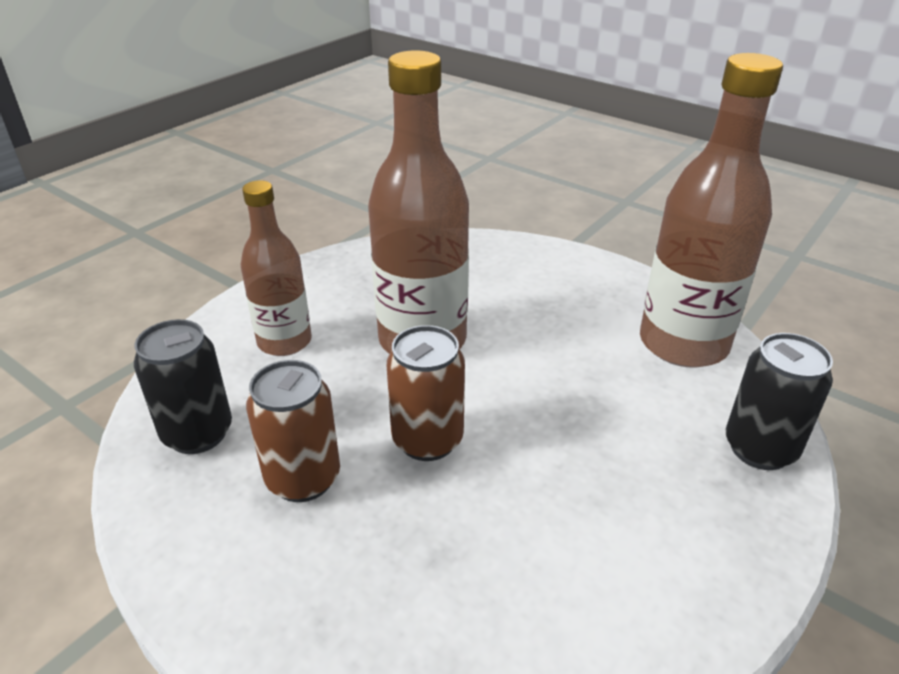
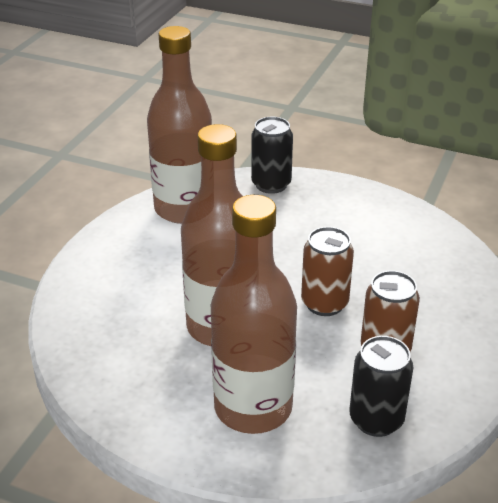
camera: 105 degrees left, 0 degrees up
(284, 342) = (253, 407): brown bottle -> brown bottle, size x1.63

